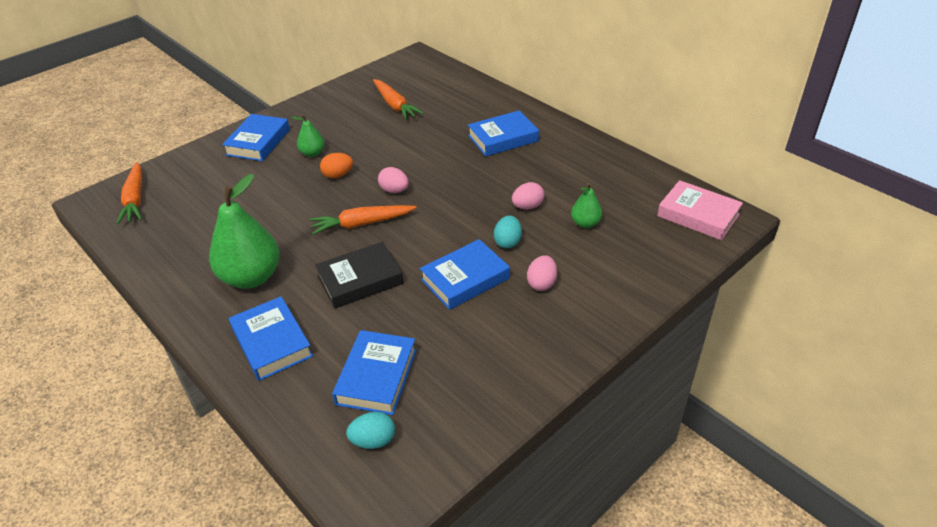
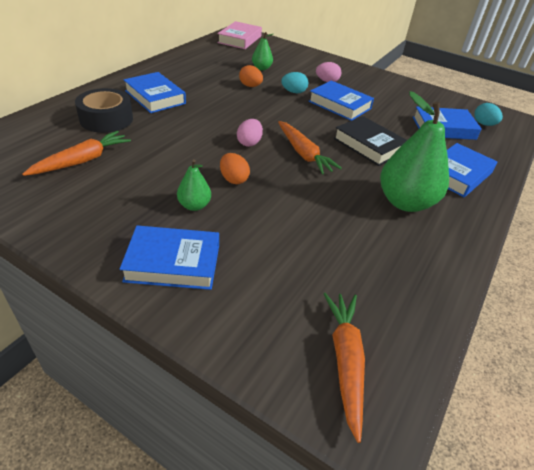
camera: 110 degrees left, 0 degrees up
(135, 199) = (345, 361): orange carrot -> orange carrot turned 60 degrees counterclockwise
(460, 113) = (106, 119): none -> black tape
(527, 206) = (250, 86): pink egg -> orange egg

